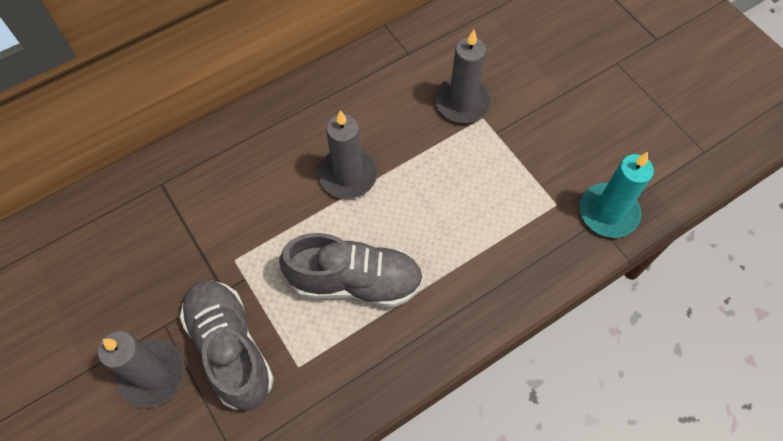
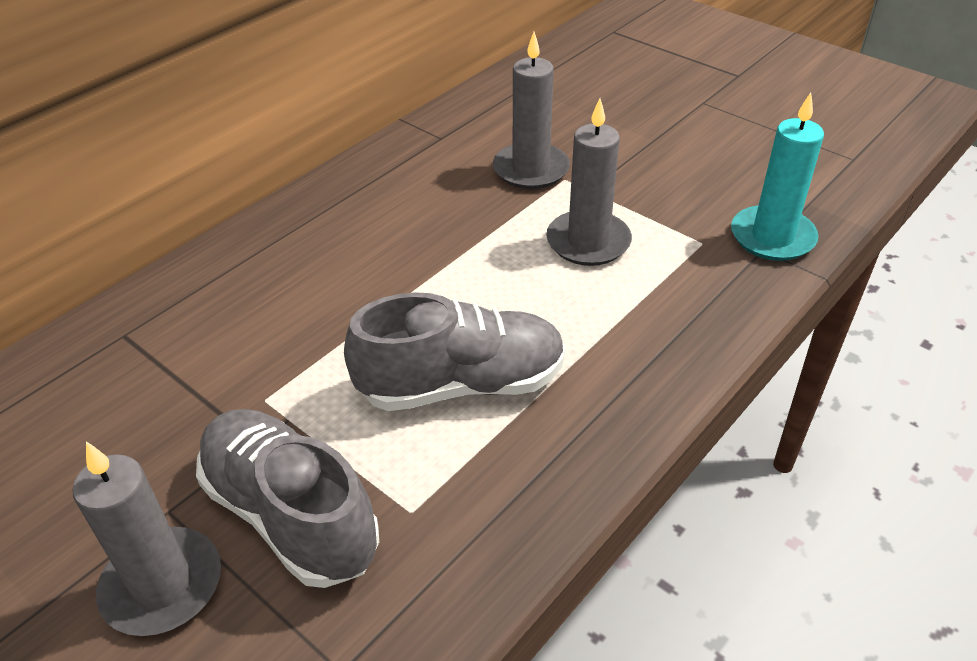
camera: 15 degrees left, 20 degrees down
(348, 175) = (405, 269): grey candle -> grey candle (588, 242)

